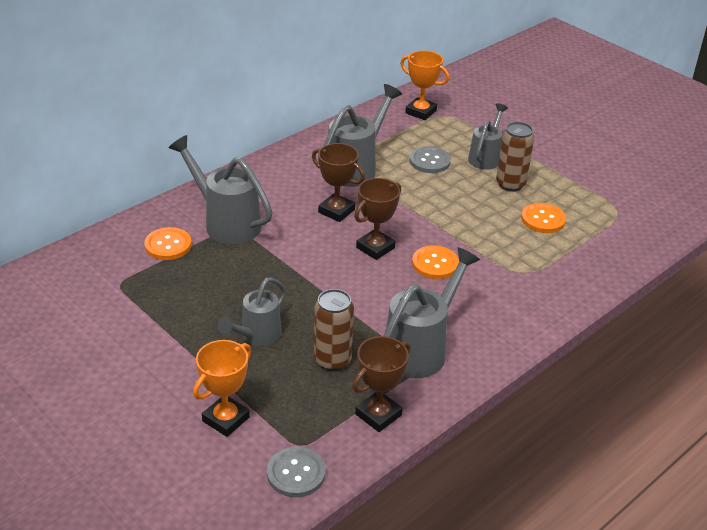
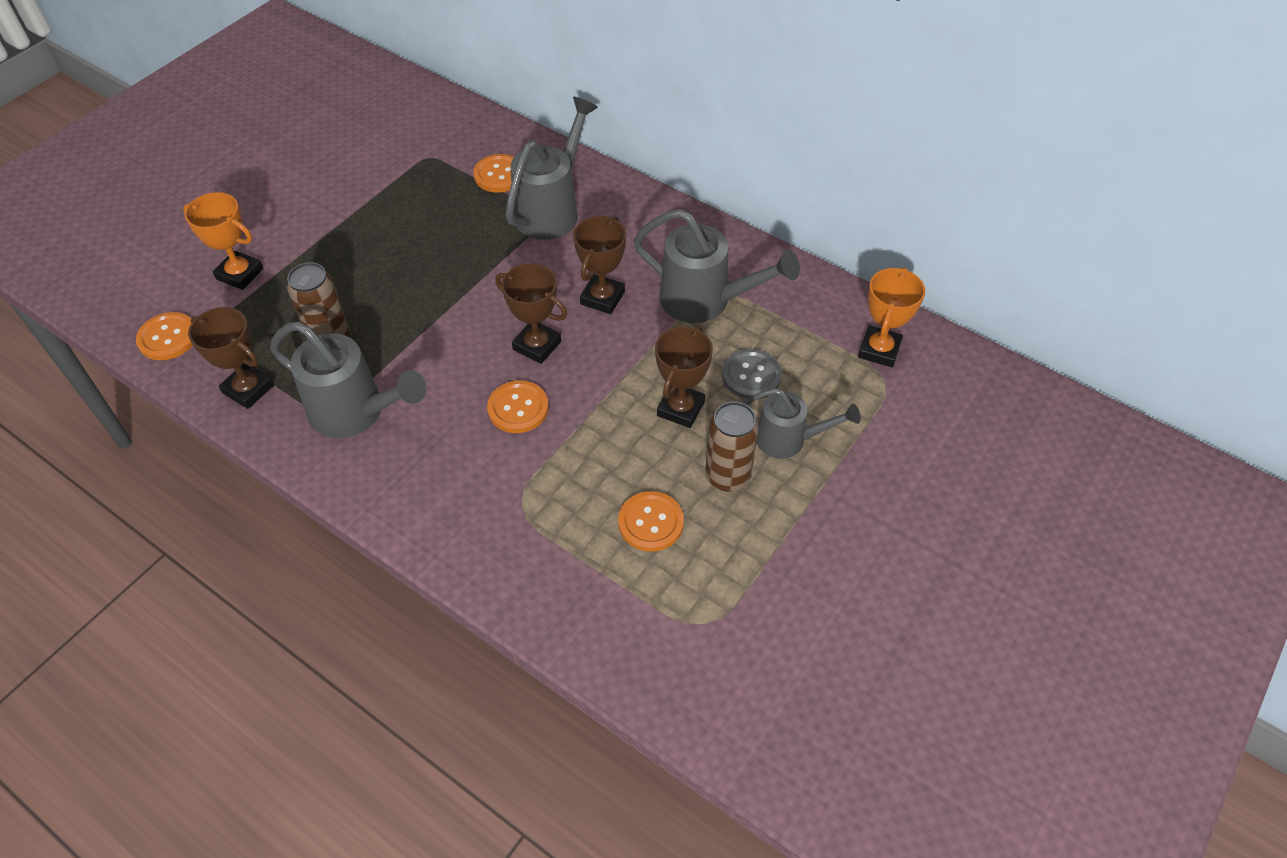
camera: 80 degrees right, 15 degrees up
(257, 335) = (363, 272): grey watering can -> none
(296, 473) = (168, 338): grey button -> orange button
(451, 193) = (680, 408): none -> brown trophy

